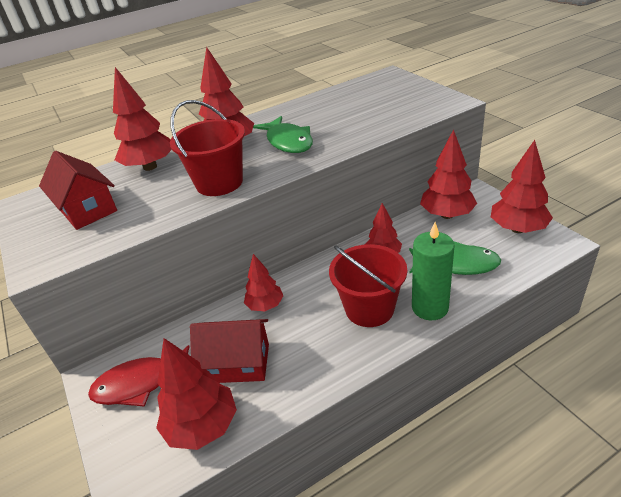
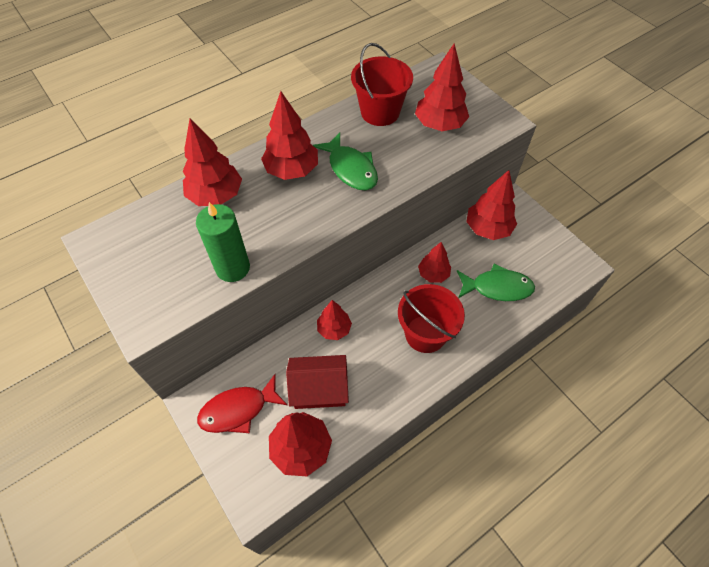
camera: 10 degrees left, 20 degrees up
(87, 209) = (168, 254): red house -> none
(219, 183) = (293, 224): red bucket -> red bucket (380, 112)
(430, 307) = (475, 333): green candle -> green candle (232, 268)
(518, 229) = (549, 248): red tree -> red tree (439, 125)

